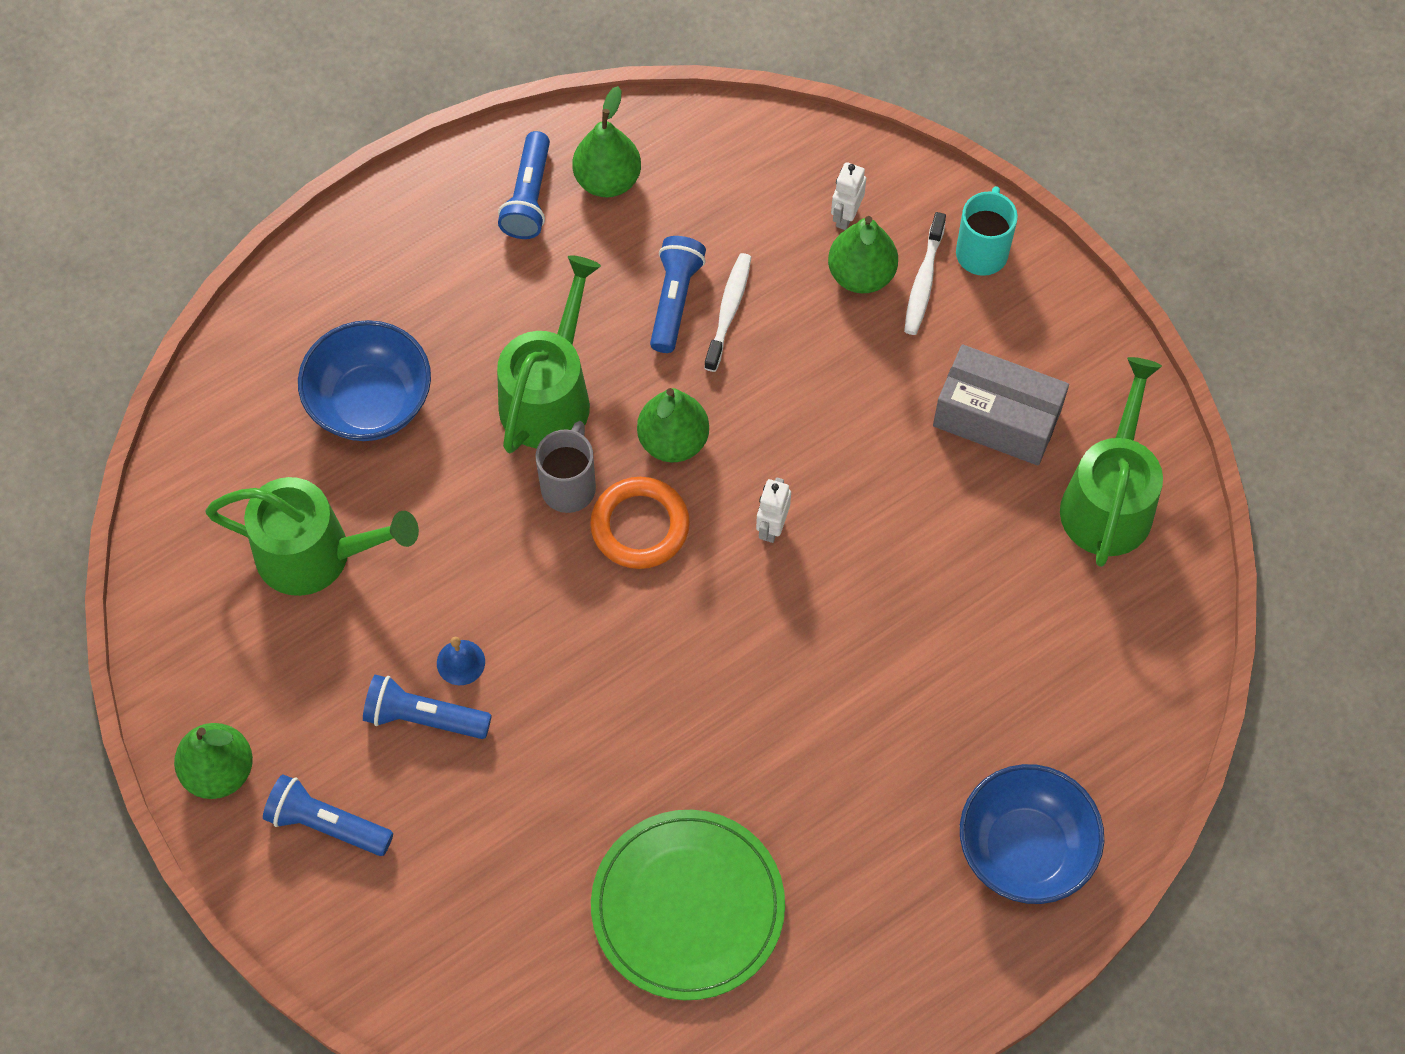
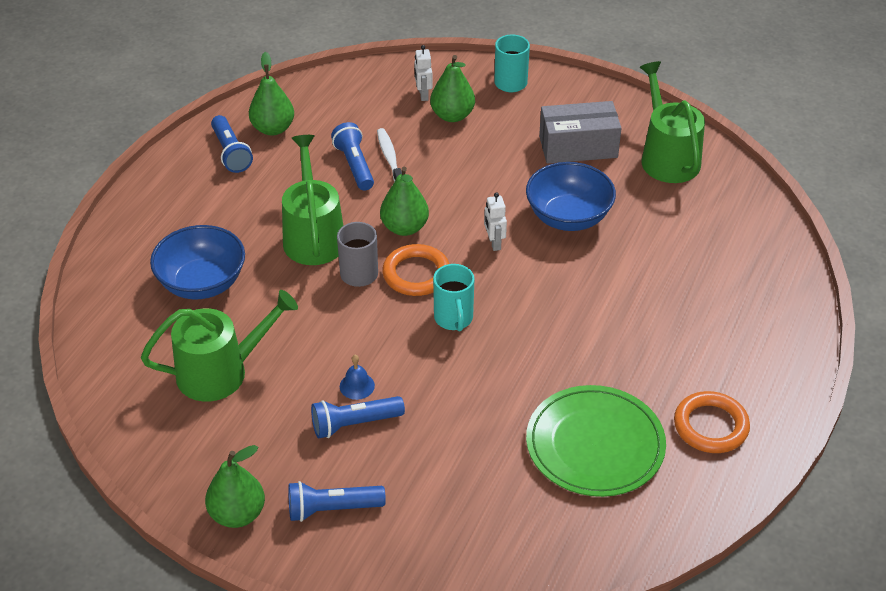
camera: 30 degrees left, 20 degrees down
(641, 623) = (454, 319): none -> turquoise mug
(848, 960) = (710, 426): none -> orange ring
(923, 281) = (489, 106): white toothbrush -> none
(1024, 849) = (760, 327): blue bowl -> blue bowl (568, 217)

